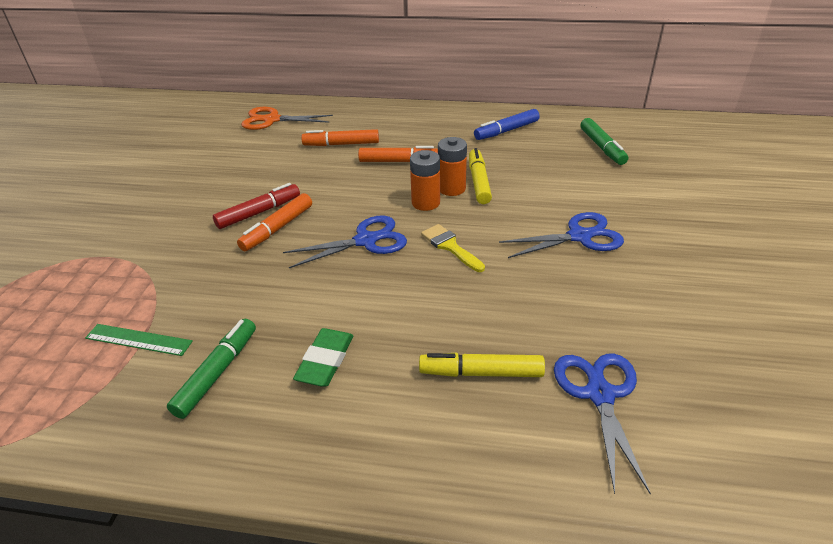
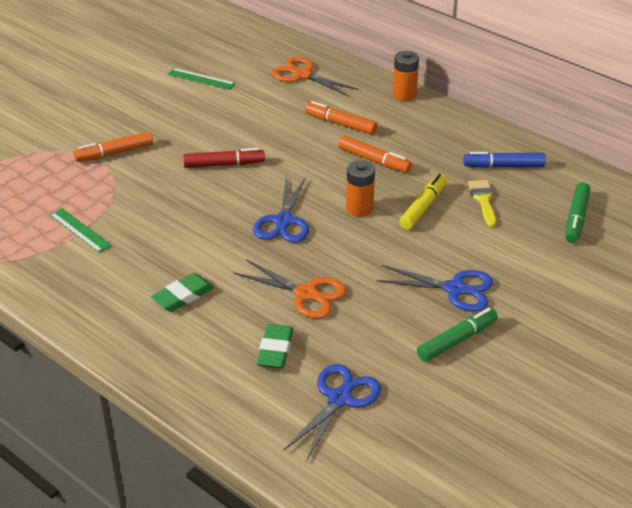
camera: 30 degrees right, 0 degrees up
(174, 150) = (201, 79): none -> green ruler
(217, 373) = (112, 273): green marker -> green marker (457, 340)
(278, 228) = (227, 184): orange marker -> orange marker (115, 153)
(366, 240) = (283, 221): blue scissors -> blue scissors turned 90 degrees clockwise
(450, 246) = (342, 253): yellow brush -> yellow brush (483, 200)
(451, 188) = (394, 204): orange battery -> orange battery (404, 94)
(454, 299) = (306, 294): none -> orange scissors
(481, 373) = (275, 349): yellow marker -> green eraser

